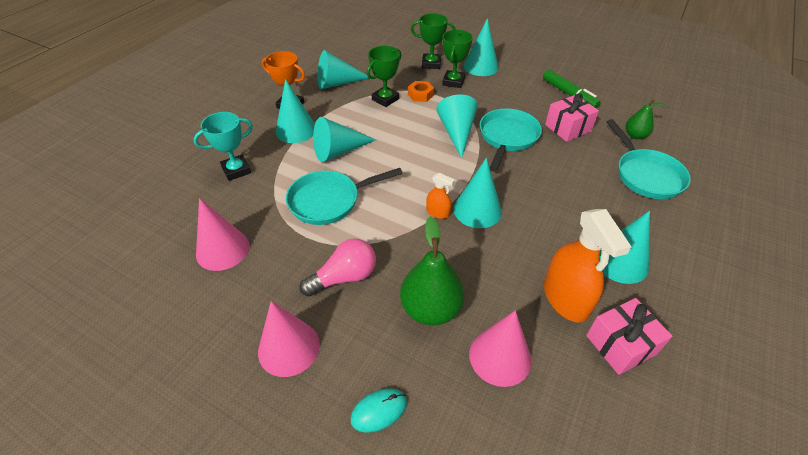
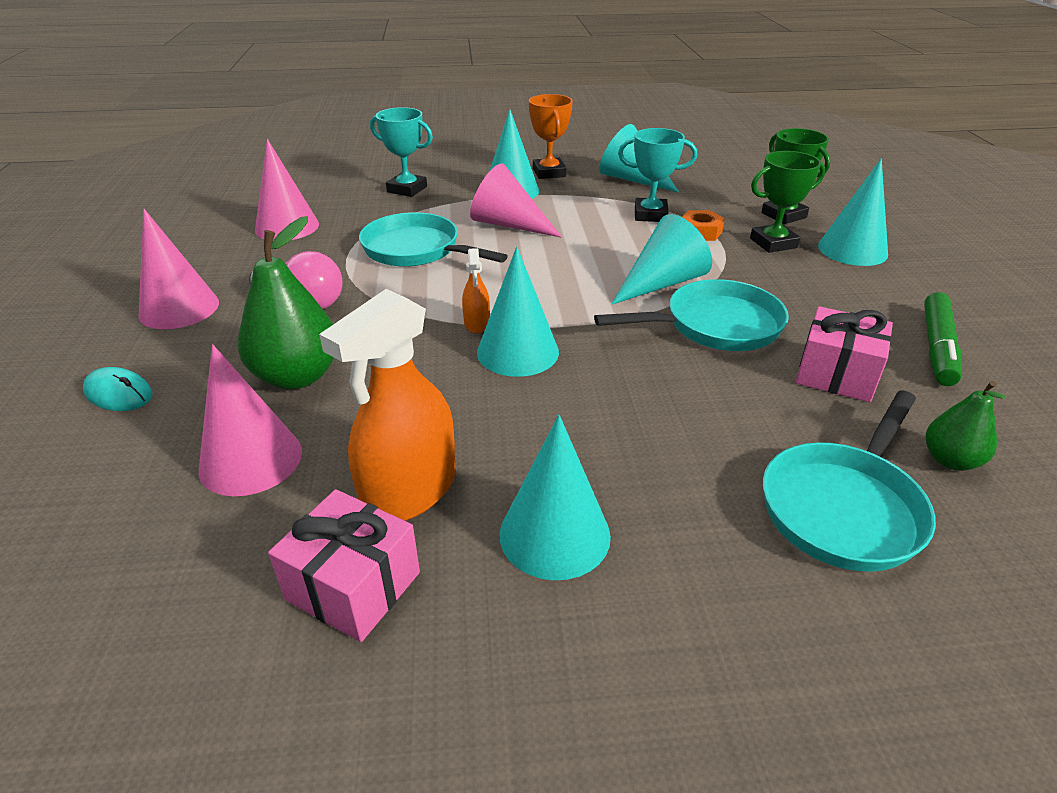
camera: 55 degrees right, 10 degrees down
(338, 151) = (508, 224): turquoise cone -> pink cone
(385, 99) = (650, 215): green trophy -> turquoise trophy

